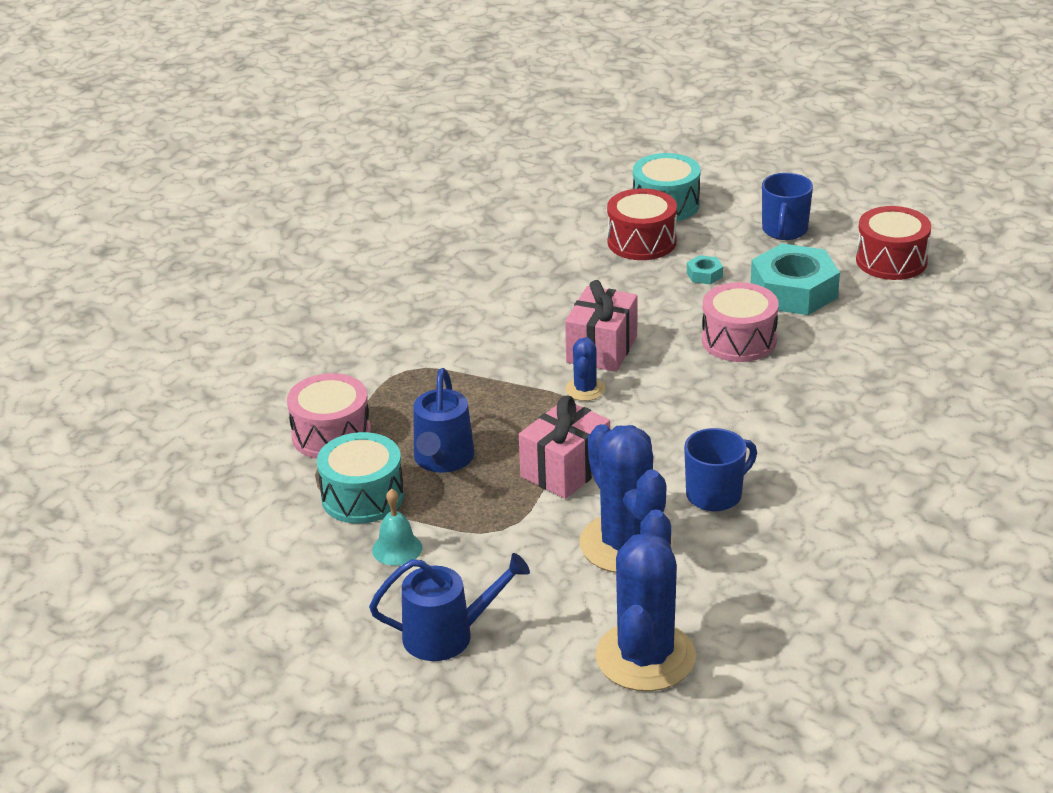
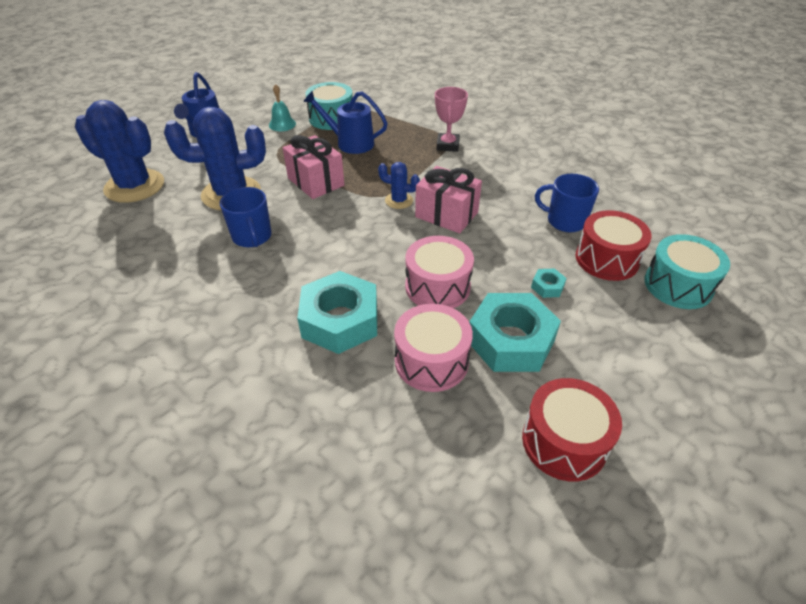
camera: 100 degrees right, 10 degrees up
(331, 435) = (391, 113): pink drum -> pink drum (431, 361)
(425, 367) = (448, 145): none -> pink trophy
(784, 230) = (631, 362): blue mug -> blue mug (565, 221)
(823, 394) = (340, 320): none -> turquoise nut

